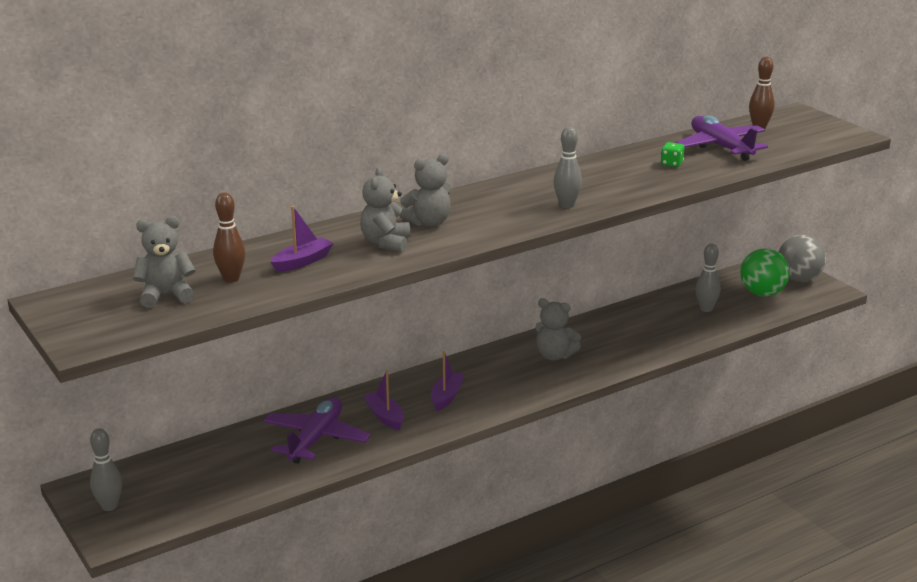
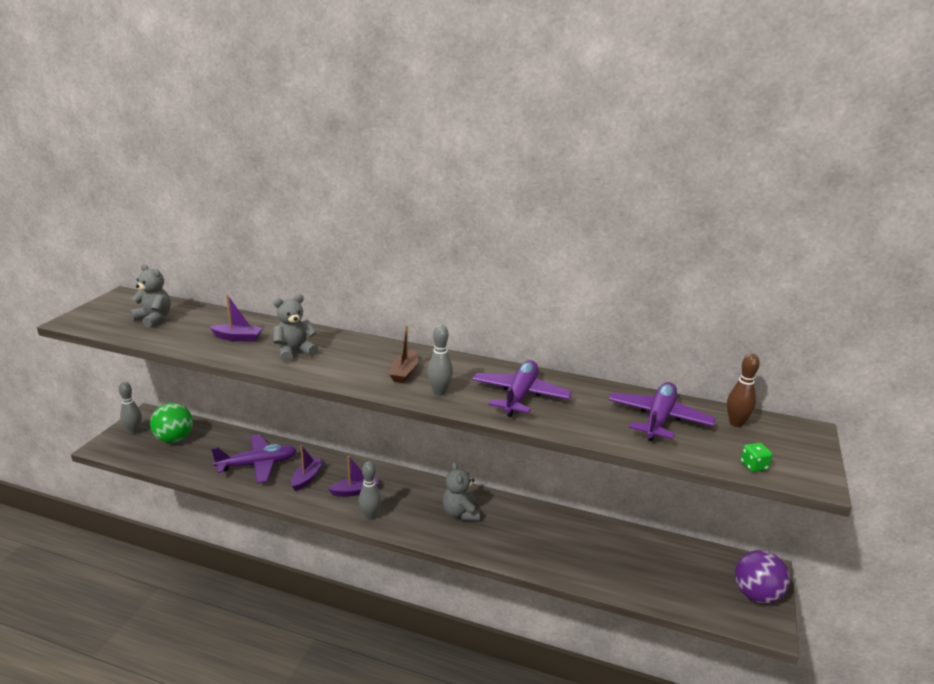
camera: 50 degrees right, 0 degrees up
(231, 278) = (193, 327): brown bowling pin -> none
(428, 222) = (344, 354): grey teddy bear -> none
(508, 208) = (404, 372): none -> brown boat
(618, 179) = (520, 396): none -> purple plane
(671, 164) = (586, 408): green dice -> green dice (753, 466)
(706, 309) = (626, 560): grey bowling pin -> grey bowling pin (370, 516)
(762, 293) = (697, 582): green ball -> green ball (174, 439)
(799, 279) = (756, 595): grey ball -> purple ball

